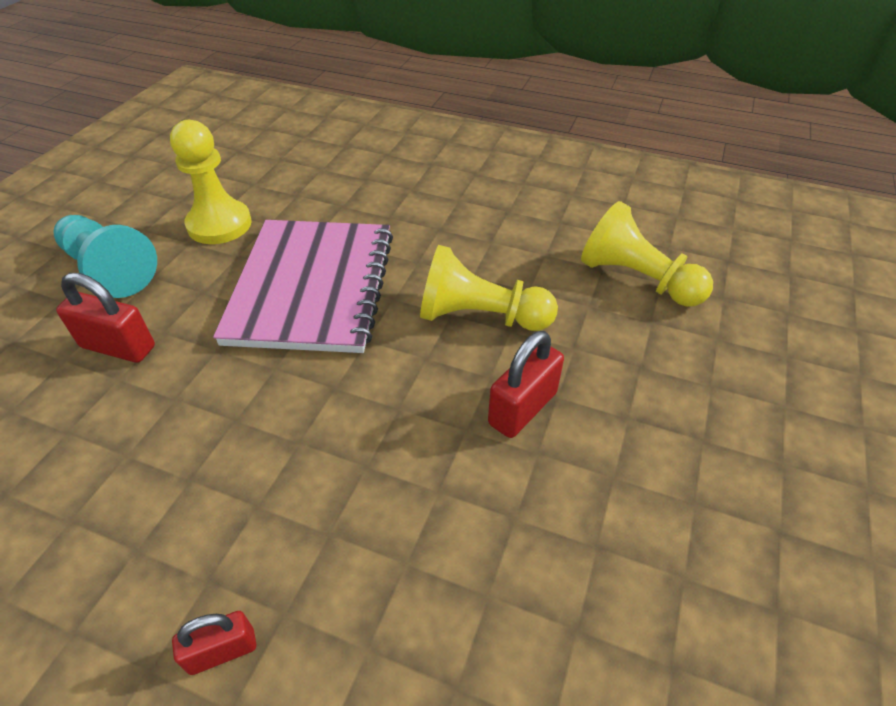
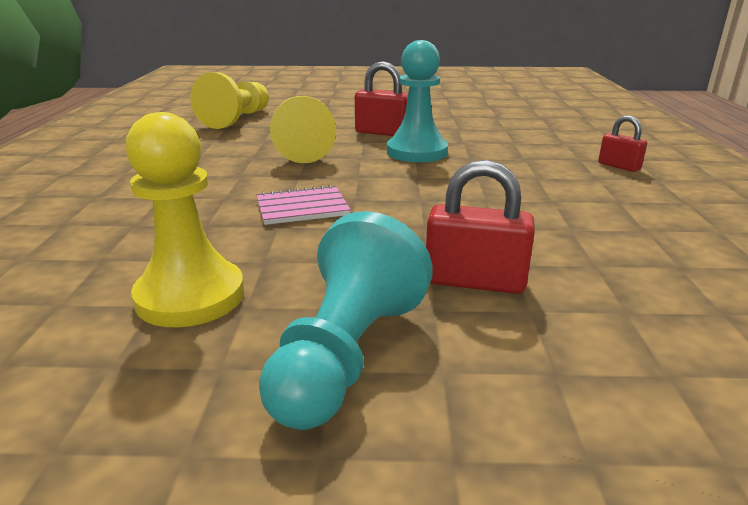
camera: 110 degrees left, 20 degrees down
(118, 347) = (474, 281): red padlock -> red padlock turned 75 degrees counterclockwise
(312, 287) = (302, 208): pink notebook -> pink notebook, size x0.42
(418, 417) = (417, 152): none -> turquoise pawn

